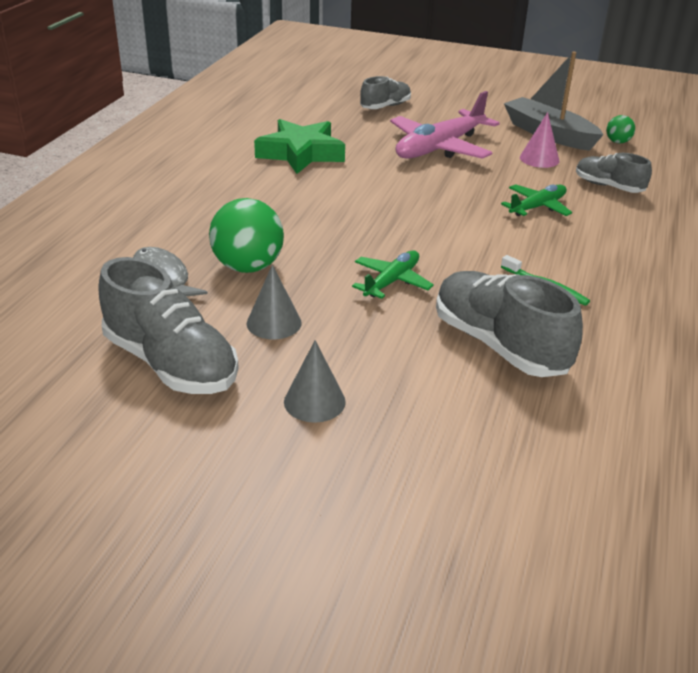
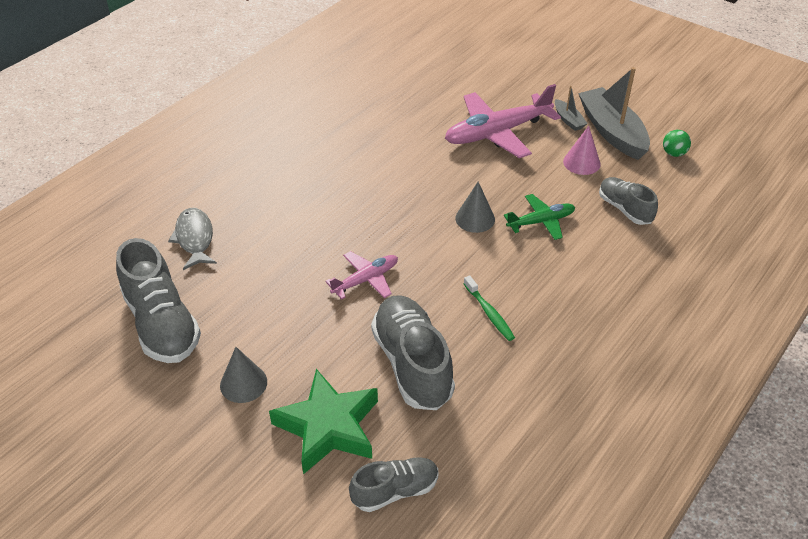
camera: 20 degrees right, 10 degrees up
(248, 267) = (262, 240): green ball -> none
(274, 323) = (253, 302): grey cone -> grey cone (475, 218)
(301, 153) = (371, 119): green star -> green star (328, 427)
(385, 106) = (478, 71): grey shoe -> grey shoe (395, 491)
(391, 282) = (365, 280): green plane -> pink plane
(501, 131) = (568, 120): none -> grey boat

